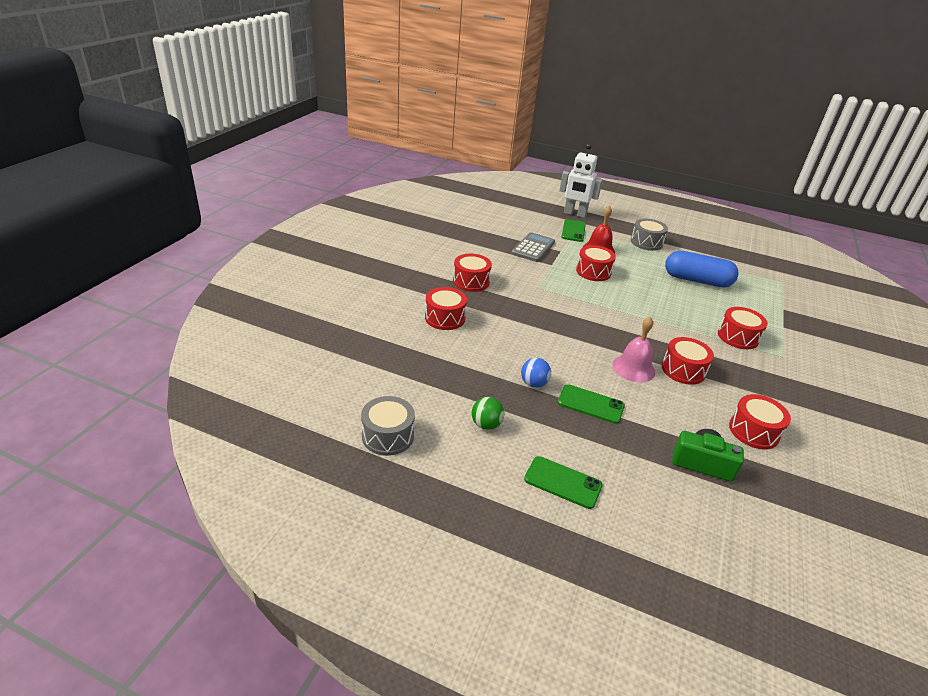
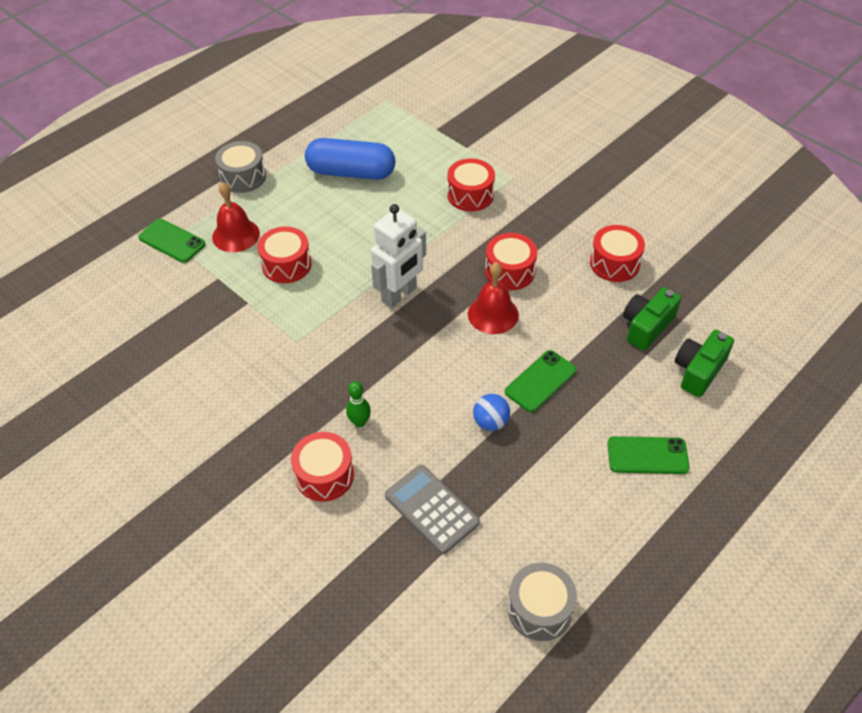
camera: 65 degrees left, 15 degrees up
(471, 281) = (248, 414): red drum -> none
(486, 424) = (546, 497): green ball -> none
(493, 324) = (359, 422): none -> green bowling pin
(533, 248) = (194, 306): grey calculator -> grey calculator (432, 509)
(563, 482) = (647, 455): green phone -> green phone turned 45 degrees clockwise
(575, 214) = (125, 219): white robot -> white robot (399, 295)
(633, 368) = (493, 314): pink bell -> red bell
(683, 509) = (698, 371): none -> green camera
(697, 280) = (351, 172): blue capsule -> blue capsule turned 60 degrees clockwise

